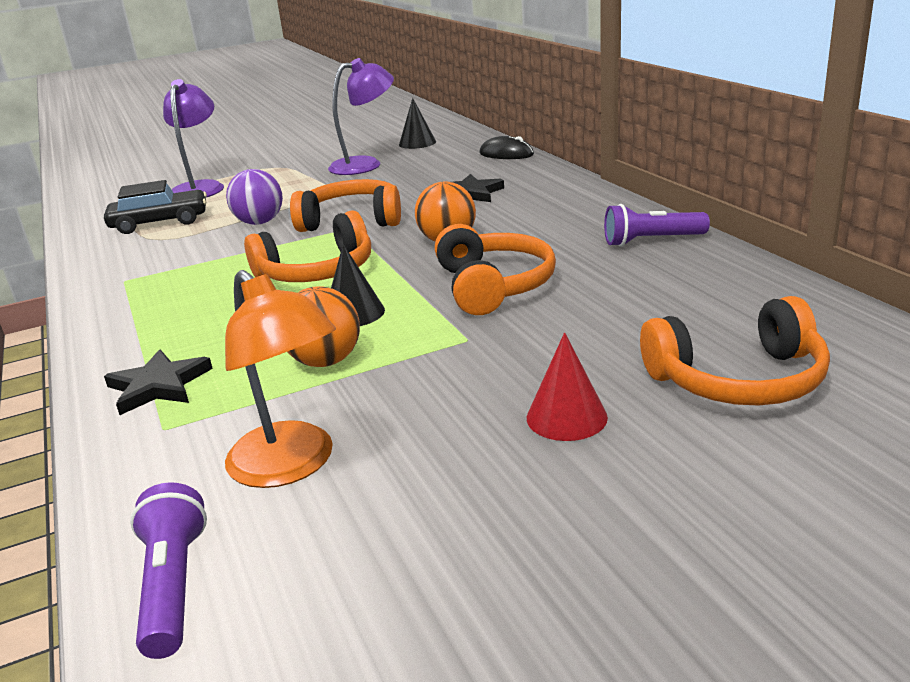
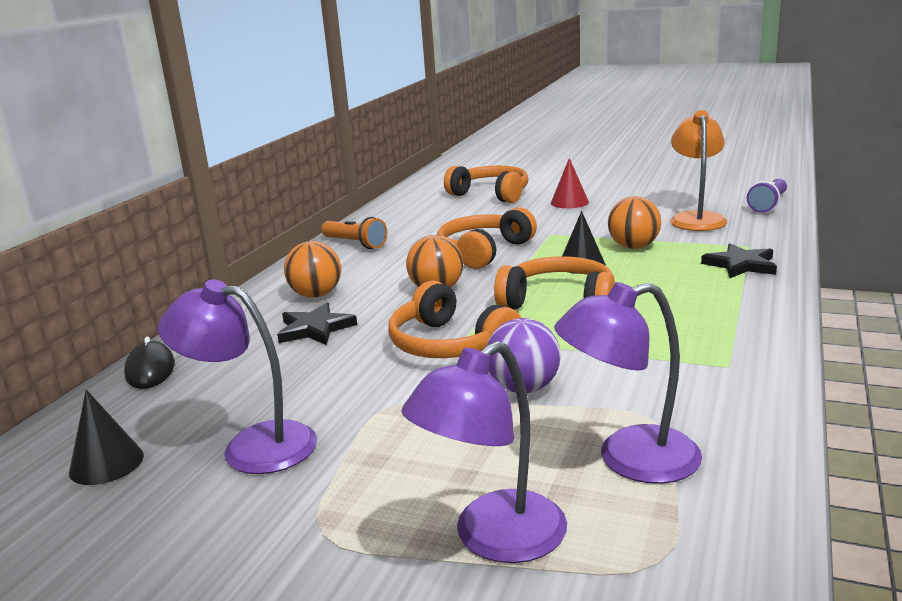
camera: 135 degrees left, 5 degrees down
(160, 222) = (629, 459): black car -> purple lamp
(535, 203) = (316, 295): none -> orange ball
(651, 241) = (355, 244): purple flashlight -> orange flashlight

